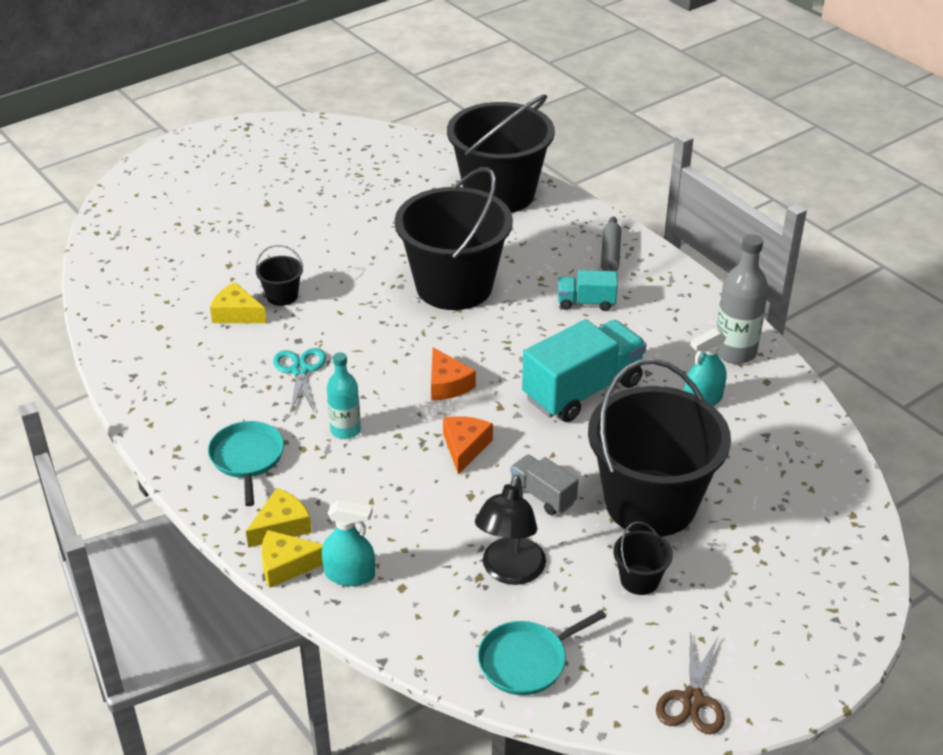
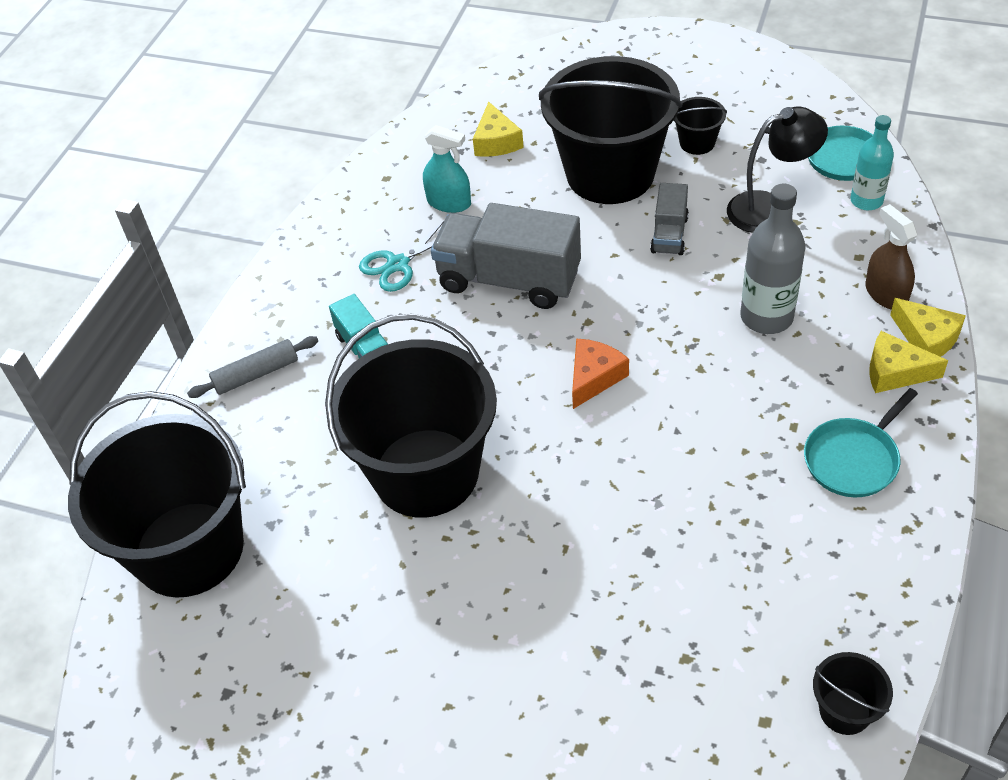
camera: 120 degrees left, 10 degrees up
(236, 314) = (663, 653): yellow cheese -> yellow cheese (496, 141)
(282, 296) = (588, 631): black bucket -> black bucket (845, 711)
(300, 370) = (693, 512): turquoise scissors -> turquoise scissors (397, 264)
(345, 430) = (736, 411): turquoise bottle -> turquoise bottle (866, 201)
(349, 574) = (886, 294): turquoise spray bottle -> brown spray bottle
(465, 447) = (666, 313): orange cheese -> none
(582, 390) = (509, 280): turquoise truck -> grey truck
(692, 700) = (772, 75): brown scissors -> none
(734, 352) = (359, 213): grey bottle -> grey bottle (766, 317)

